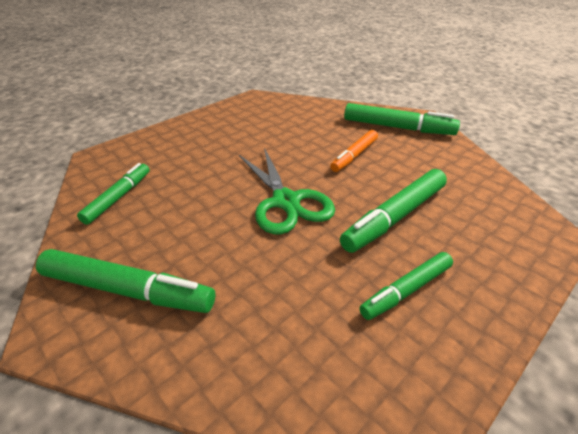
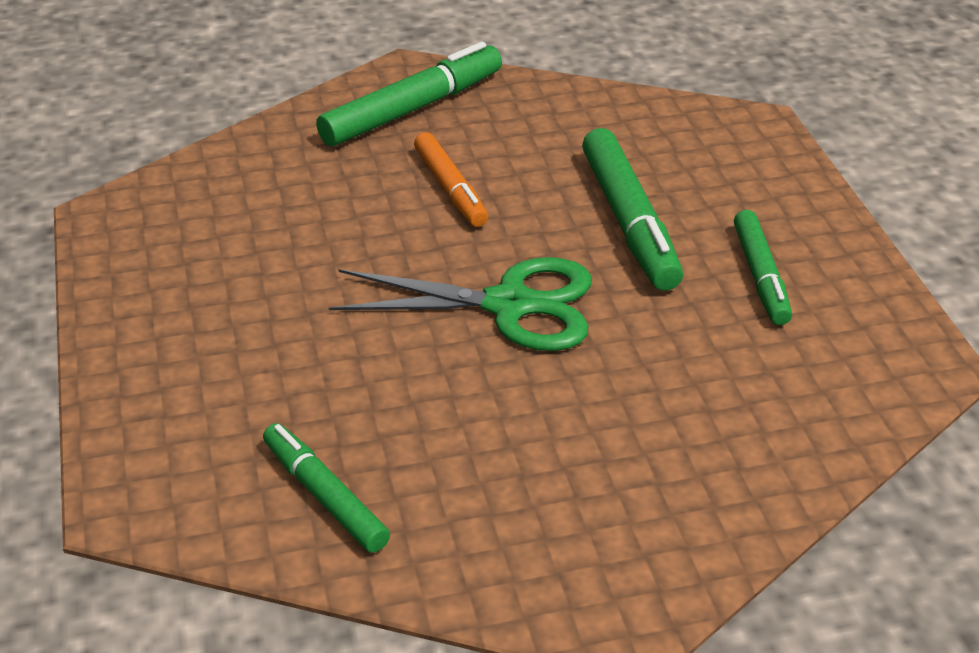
camera: 60 degrees left, 0 degrees up
(128, 290) = (588, 524): green marker -> none

